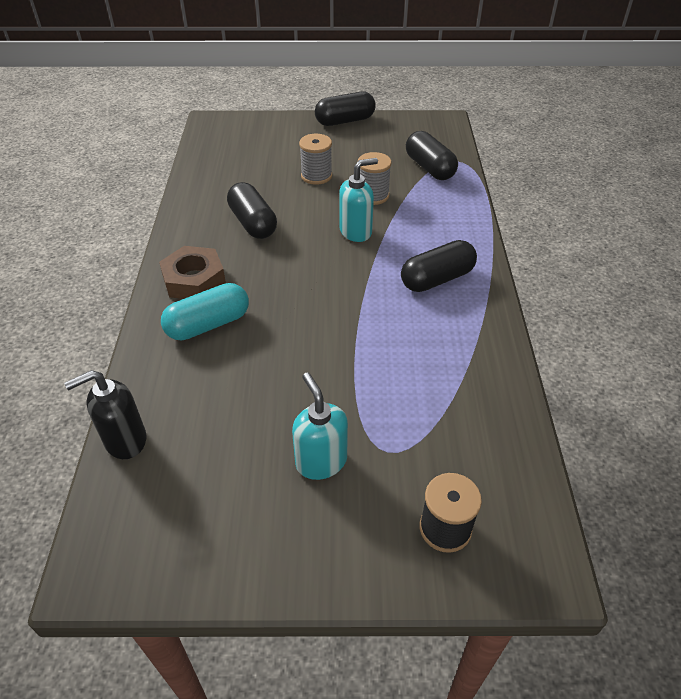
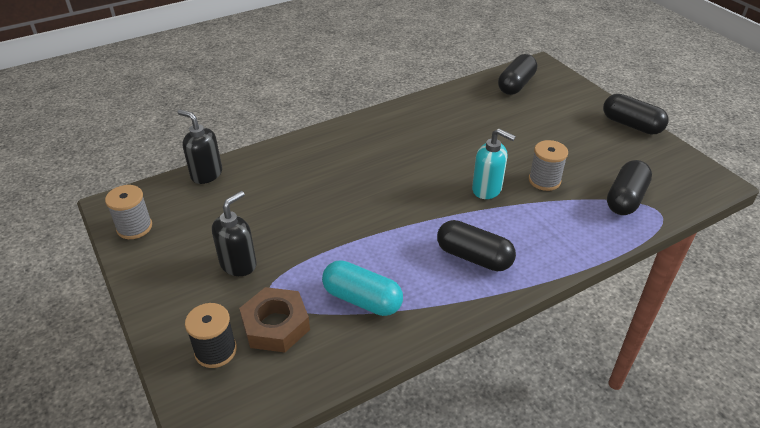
camera: 60 degrees right, 5 degrees down
(194, 279) = (360, 137): brown nut -> brown nut (276, 325)
(208, 324) = (323, 162): turquoise capsule -> turquoise capsule (362, 299)
(253, 223) = (443, 136): black capsule -> black capsule (516, 85)
(316, 176) = (535, 141): grey spool -> grey spool (134, 227)
(321, 461) = (238, 264): turquoise soap dispenser -> black soap dispenser

